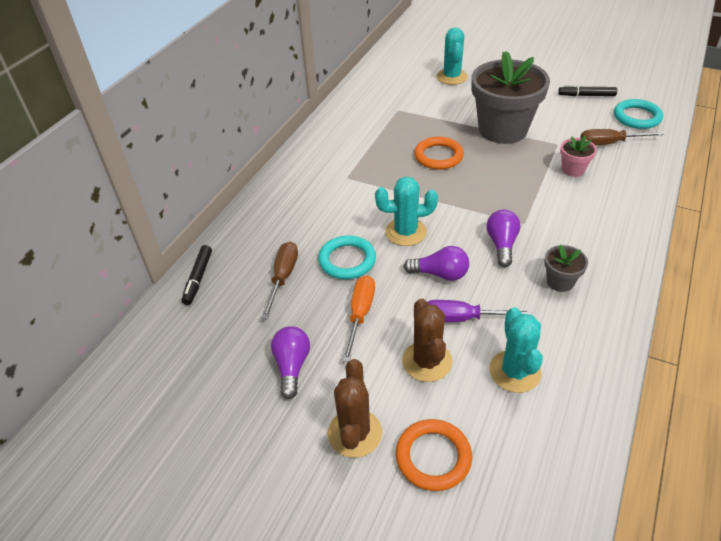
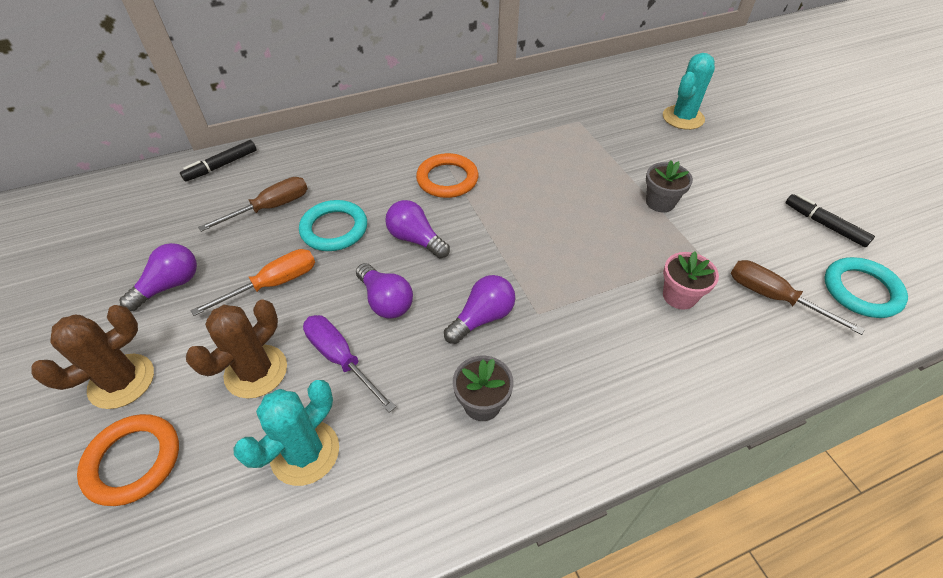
camera: 40 degrees right, 5 degrees up
(406, 232) = (416, 239): turquoise cactus -> purple light bulb
(438, 156) = (552, 188): orange ring -> orange ring (447, 179)
(503, 129) = (660, 202): grey flower pot -> grey flower pot, size x0.43

